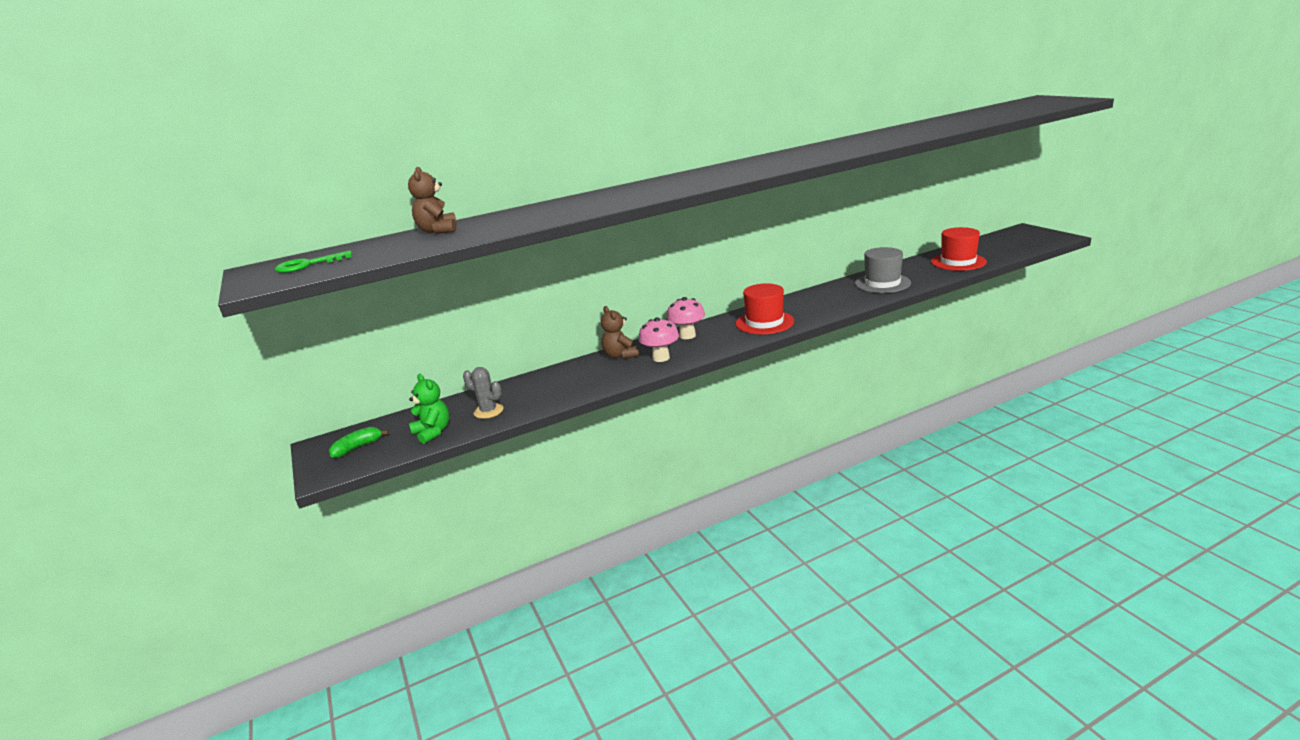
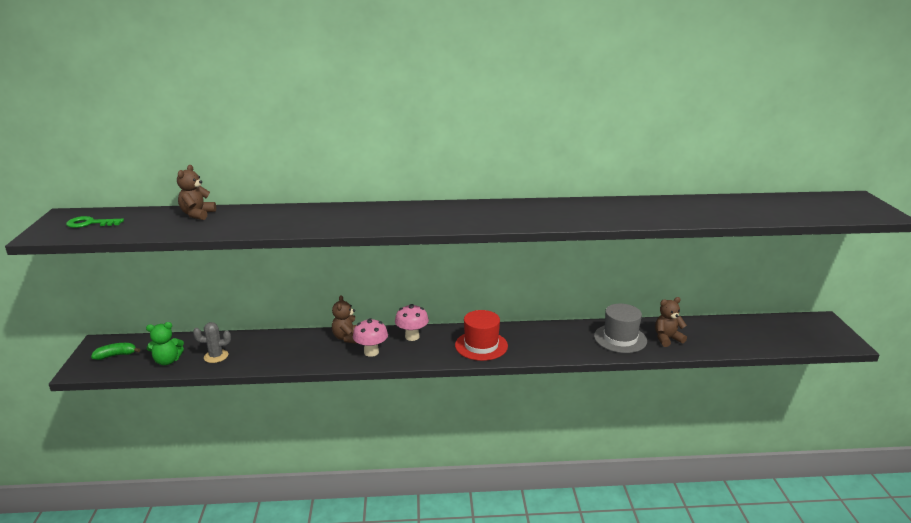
camera: 20 degrees right, 0 degrees up
(433, 432) = (167, 361): green teddy bear -> green teddy bear turned 90 degrees clockwise
(488, 411) = (216, 356): grey cactus -> grey cactus turned 60 degrees counterclockwise
(921, 272) = (667, 339): none -> brown teddy bear
(958, 262) = (714, 338): red hat -> none

